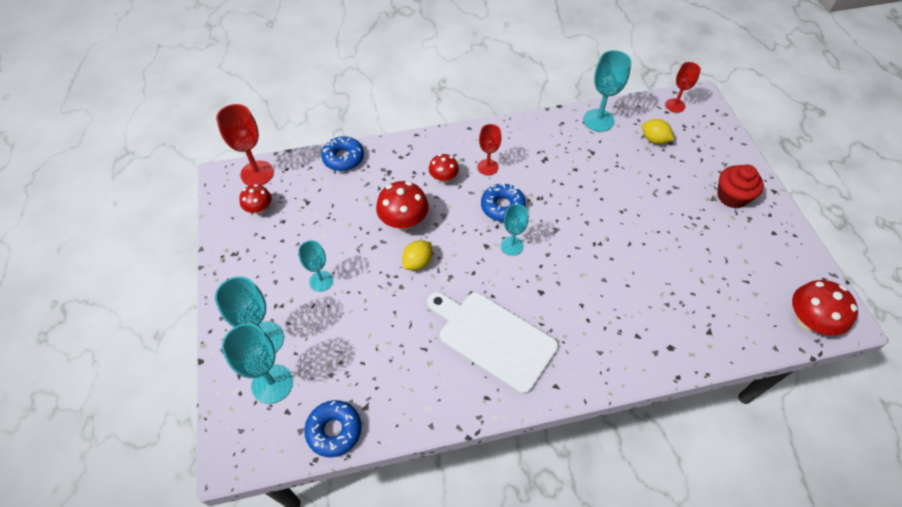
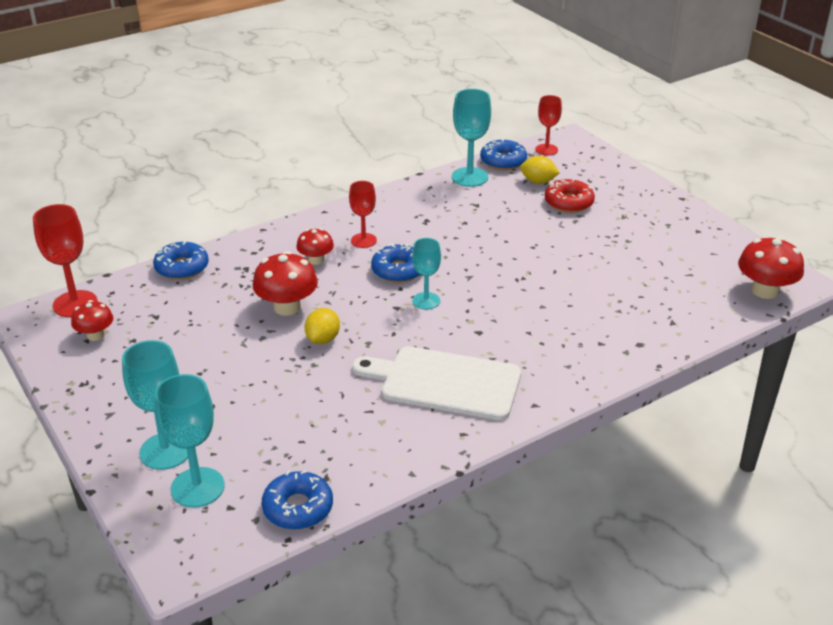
camera: 20 degrees left, 20 degrees down
(321, 281) = (212, 382): turquoise goblet -> none
(633, 109) = (503, 161): none -> blue donut
(671, 170) = (568, 202): none -> red donut
(732, 196) = (642, 211): red cupcake -> none

